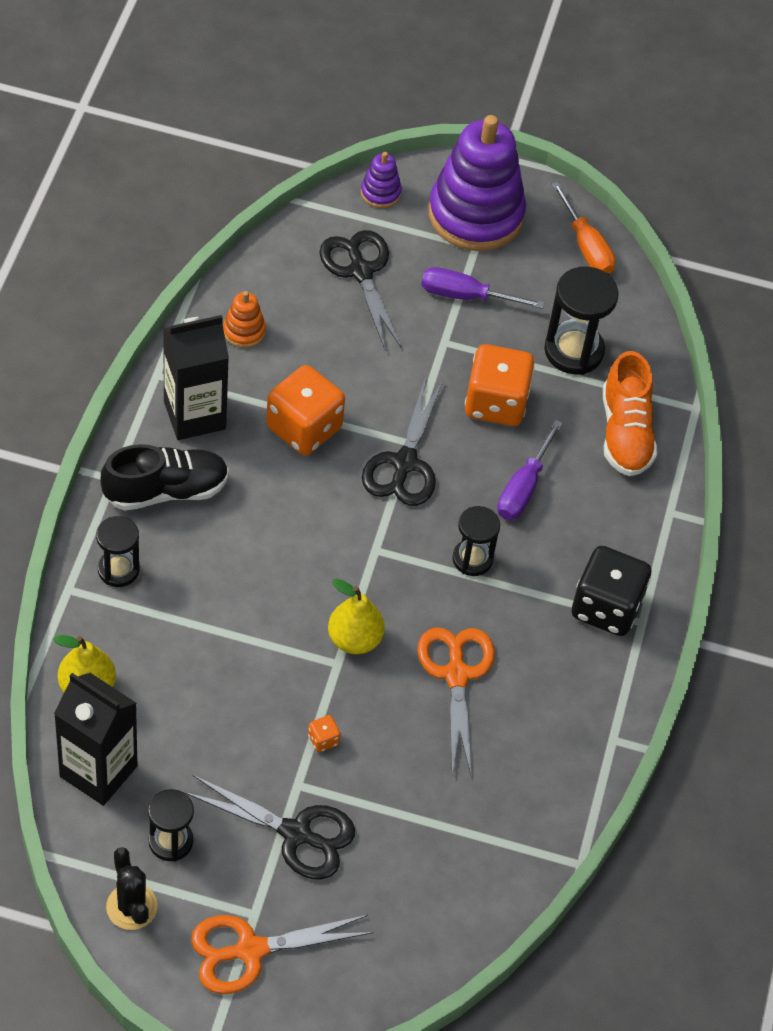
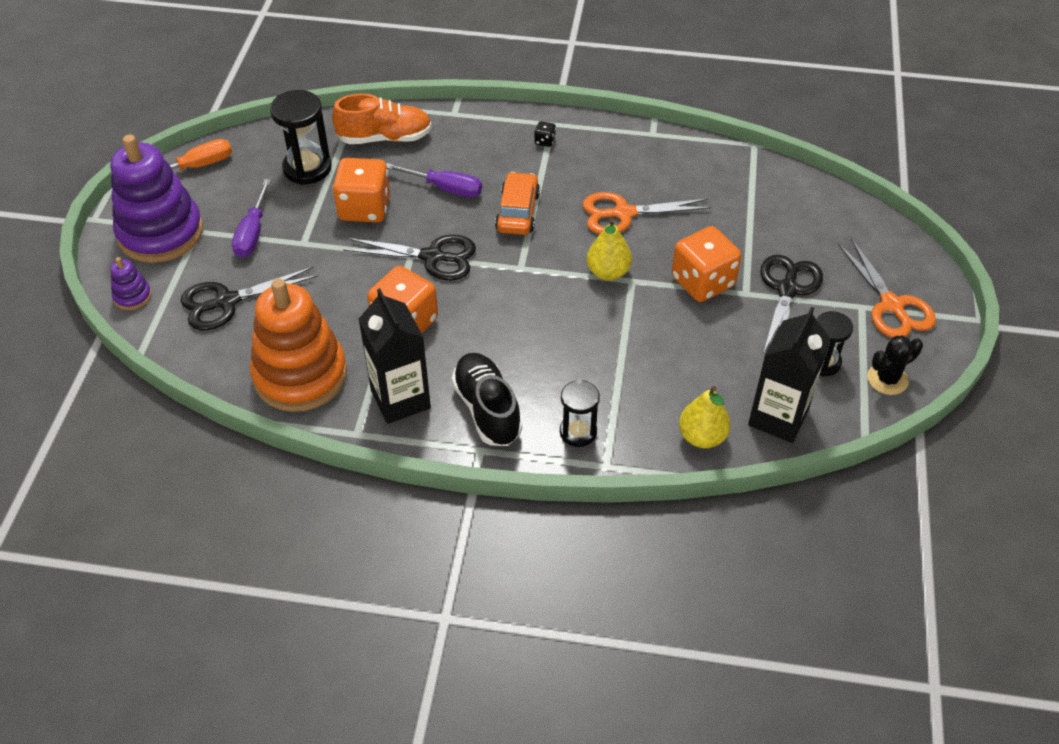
camera: 90 degrees left, 5 degrees down
(244, 331) = (300, 375): orange stacking toy -> orange stacking toy, size x2.36
(323, 740) = (702, 282): orange dice -> orange dice, size x2.50
(472, 559) = (518, 212): black hourglass -> orange car
(606, 607) = (544, 141): black dice -> black dice, size x0.40

